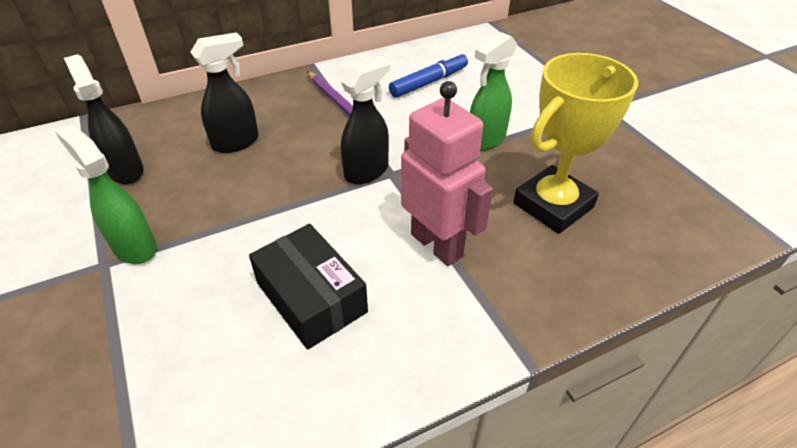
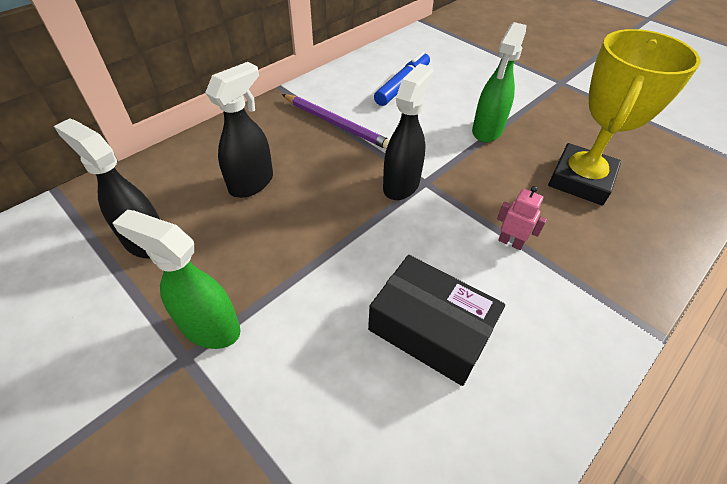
camera: 20 degrees left, 5 degrees up
(437, 245) = (510, 242): pink robot -> pink robot, size x0.43

